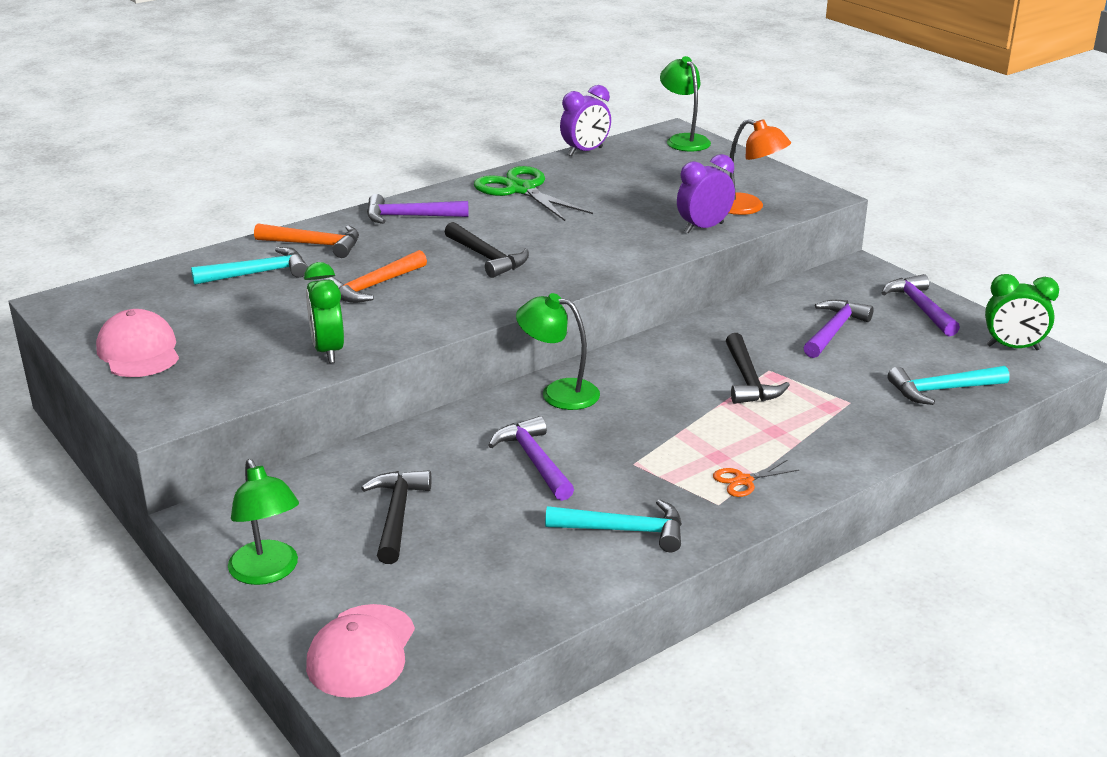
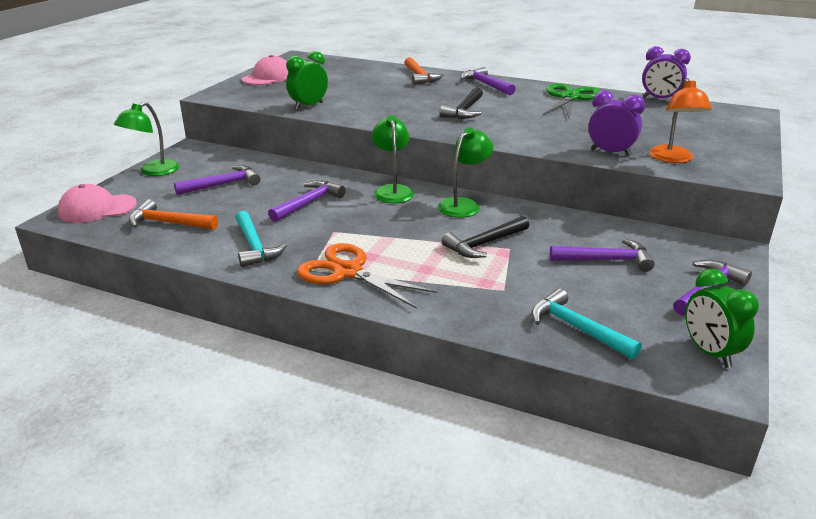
camera: 60 degrees right, 0 degrees up
(258, 273) = (372, 75): turquoise hammer -> none
(373, 287) = (390, 97): orange hammer -> orange hammer (168, 223)
(397, 515) = (223, 184): black hammer -> purple hammer
(684, 140) = (743, 118): green lamp -> green lamp (463, 205)
(743, 480) = (347, 272): orange scissors -> orange scissors, size x2.09

